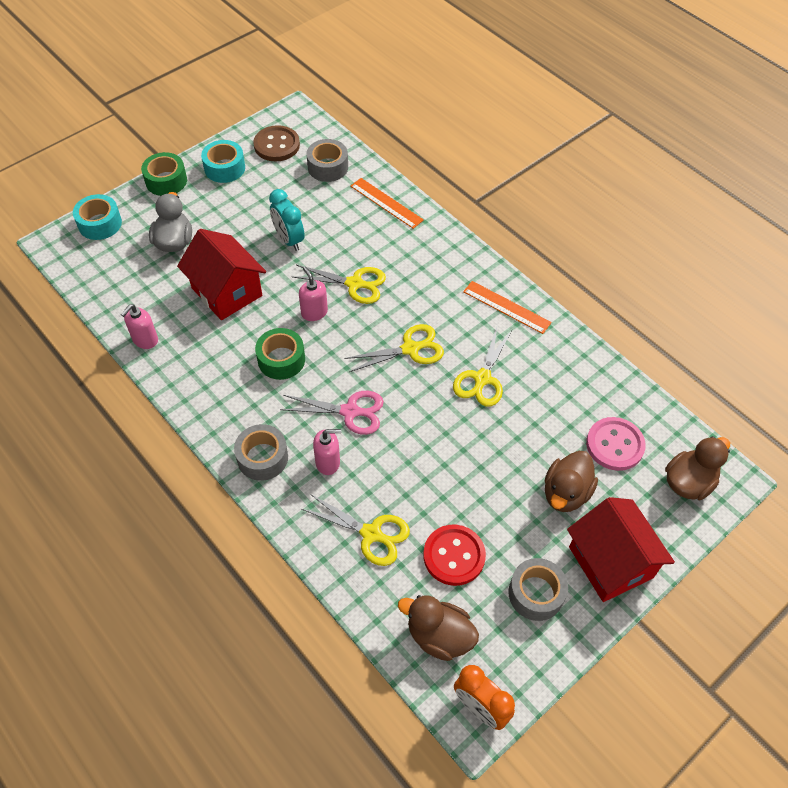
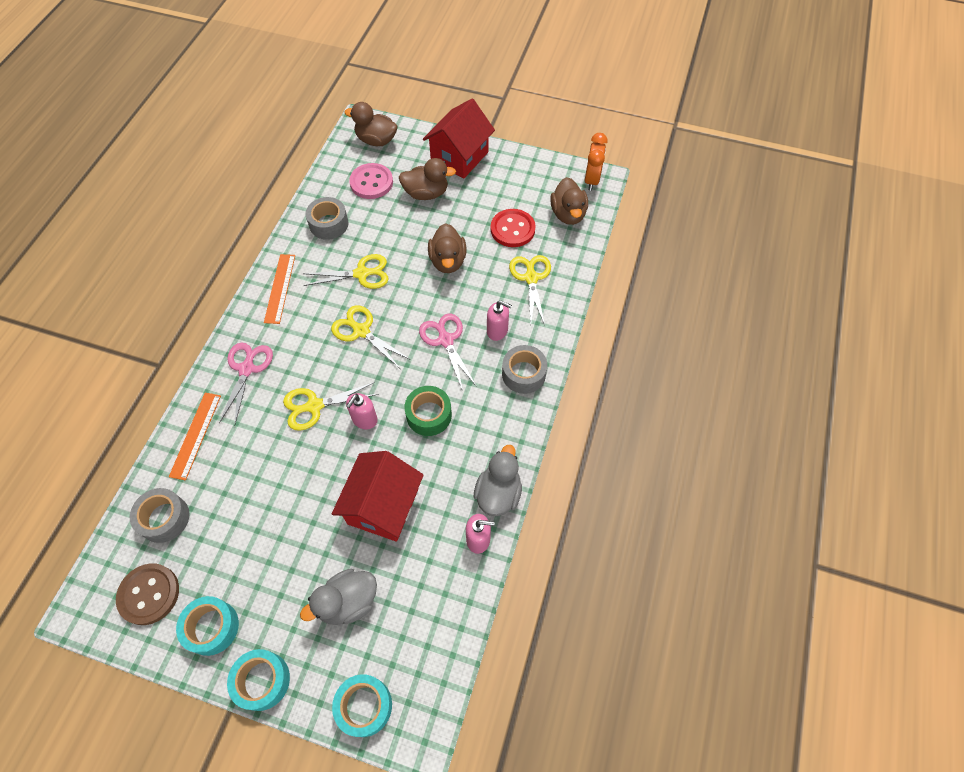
camera: 120 degrees left, 5 degrees up
(166, 181) = (262, 681): green tape -> turquoise tape
(168, 373) = (498, 493): none -> grey duck
(289, 240) = (288, 493): turquoise clock -> none
(328, 462) = (497, 331): pink soap dispenser -> pink soap dispenser turned 150 degrees clockwise
(355, 284) = (314, 406): yellow scissors -> yellow scissors turned 90 degrees counterclockwise
(428, 253) = (247, 369): none -> pink scissors
(449, 464) = (448, 261): none -> brown duck
(536, 593) = (506, 182): grey tape -> grey tape (329, 224)

